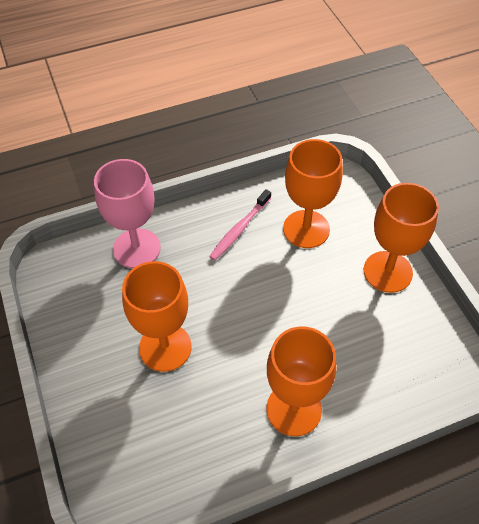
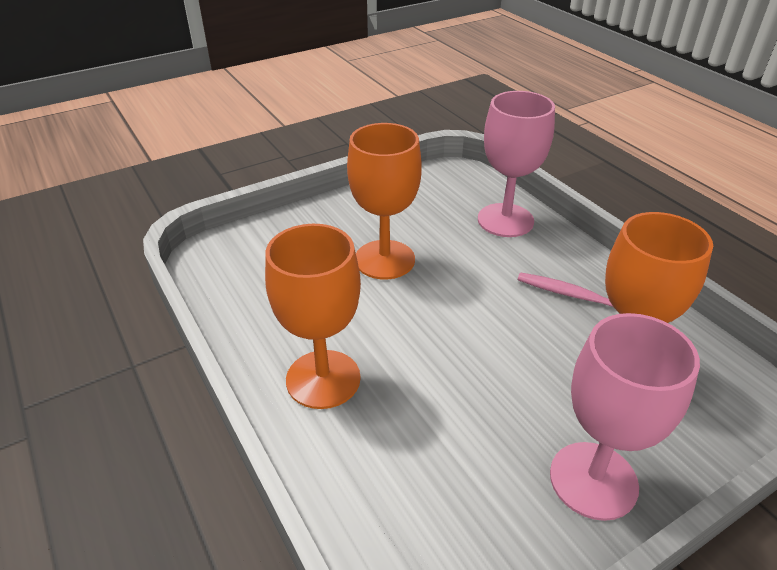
camera: 80 degrees right, 15 degrees down
(387, 272) = (593, 480): orange goblet -> pink goblet

